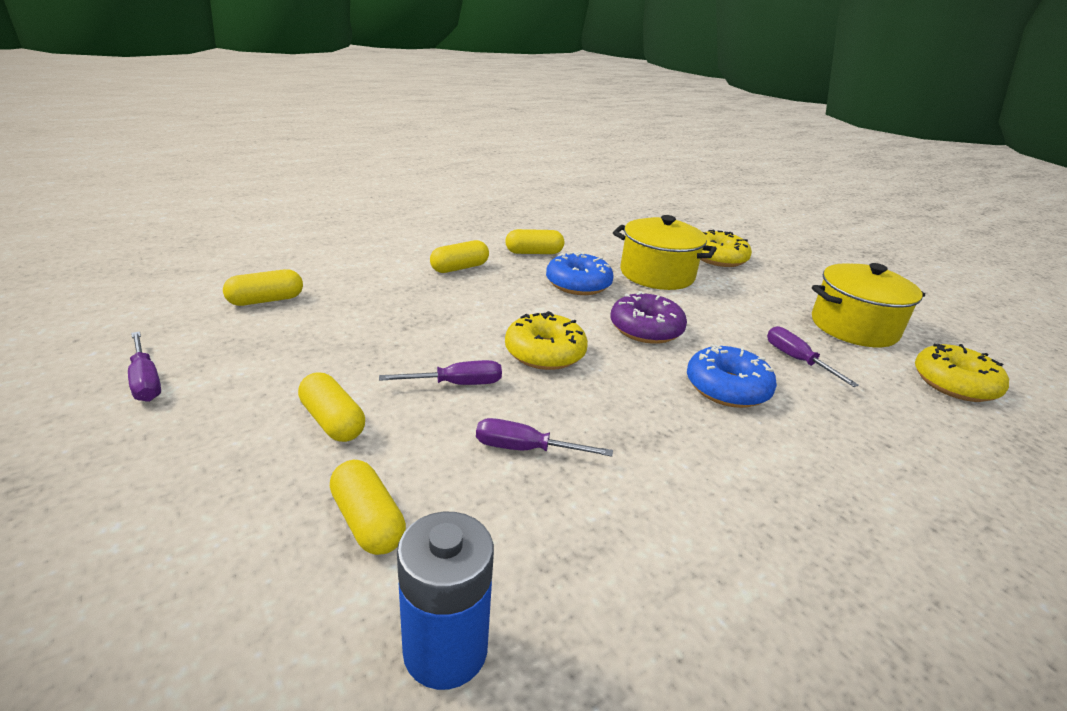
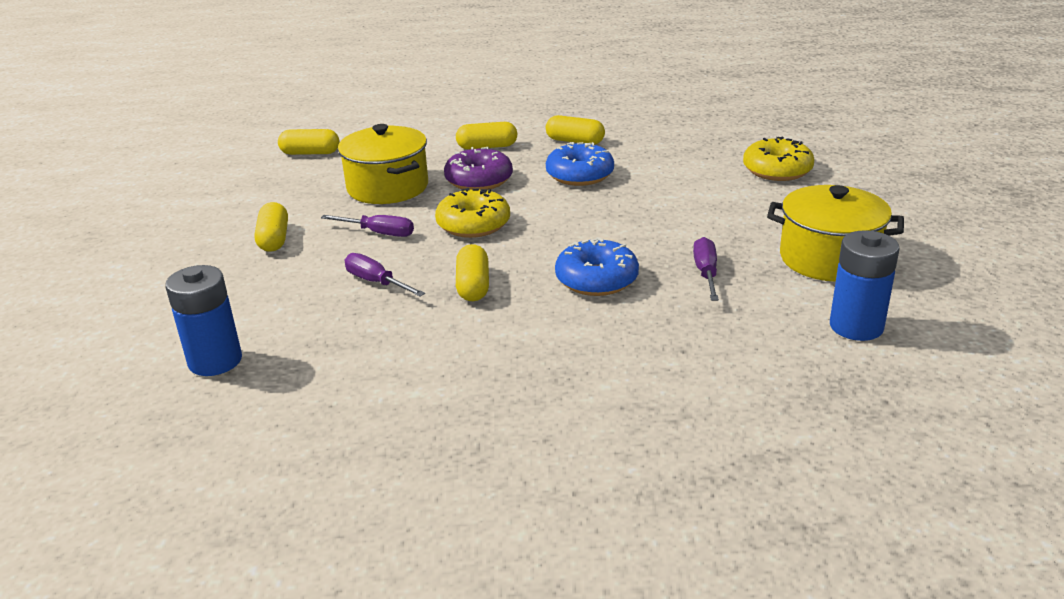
camera: 35 degrees right, 0 degrees up
(146, 381) = (192, 194): purple screwdriver -> none
(368, 521) = (238, 296): yellow capsule -> yellow capsule (473, 286)
(646, 329) = (590, 222): purple donut -> purple donut (479, 180)
(657, 274) = (676, 177): yellow pot -> yellow pot (388, 187)
(954, 384) = (856, 326): yellow donut -> blue battery

